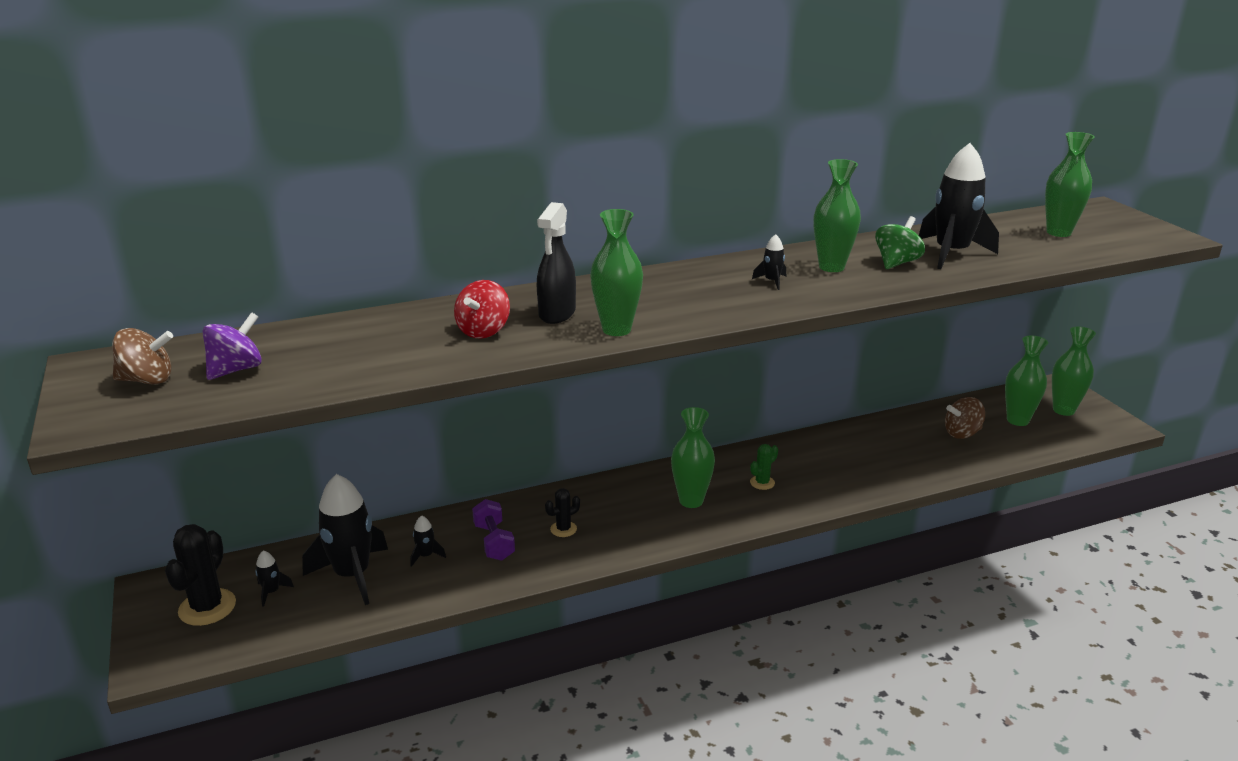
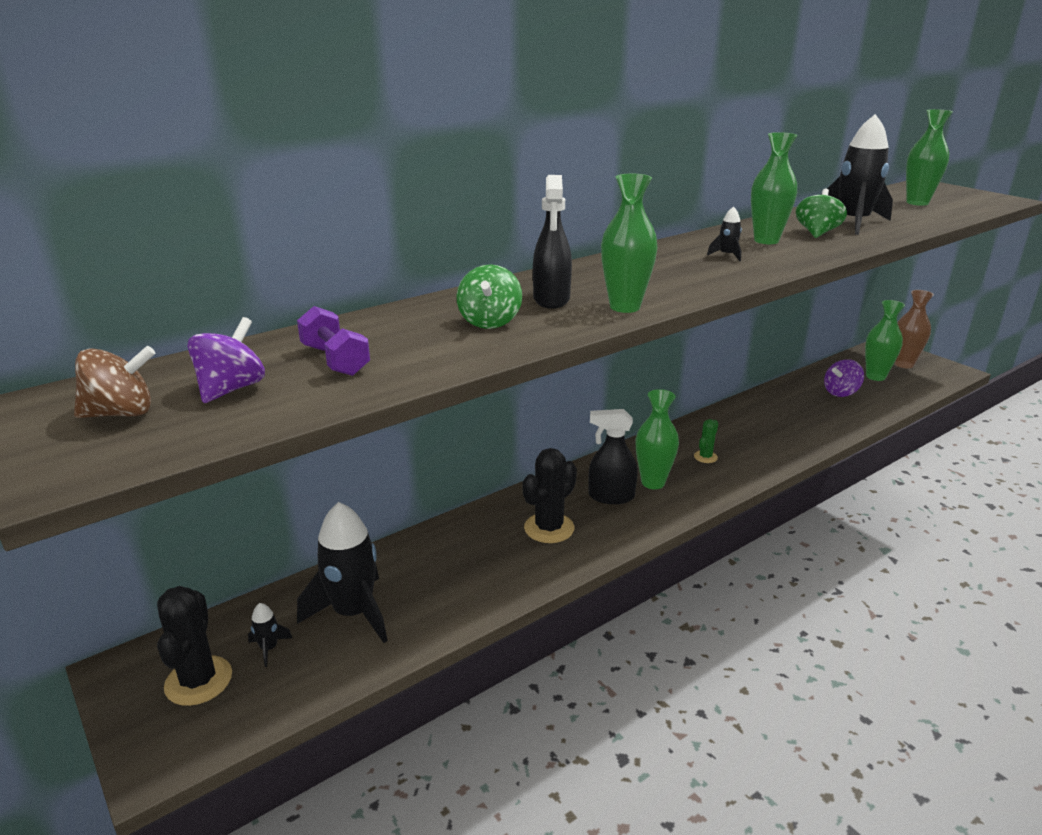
camera: 15 degrees left, 0 degrees up
(426, 556) = (423, 578): black rocket -> none
(483, 331) = (489, 322): red spinning top -> green spinning top
(494, 542) = (487, 552): purple dumbbell -> purple dumbbell (335, 360)
(563, 529) = (549, 528): black cactus -> black cactus, size x1.86
(640, 508) = (611, 496): none -> black spray bottle
(962, 433) = (840, 392): brown spinning top -> purple spinning top
(1063, 410) = (904, 364): green vase -> brown vase

